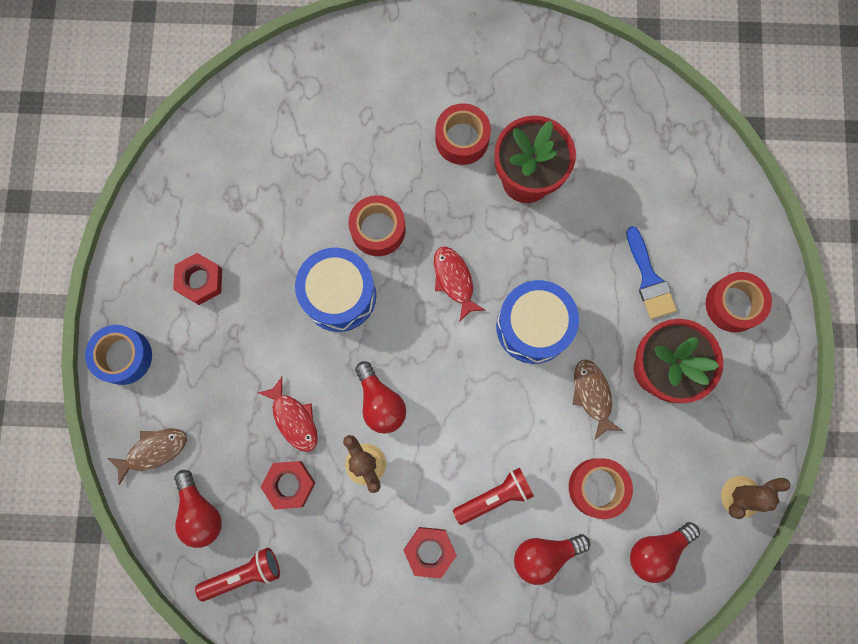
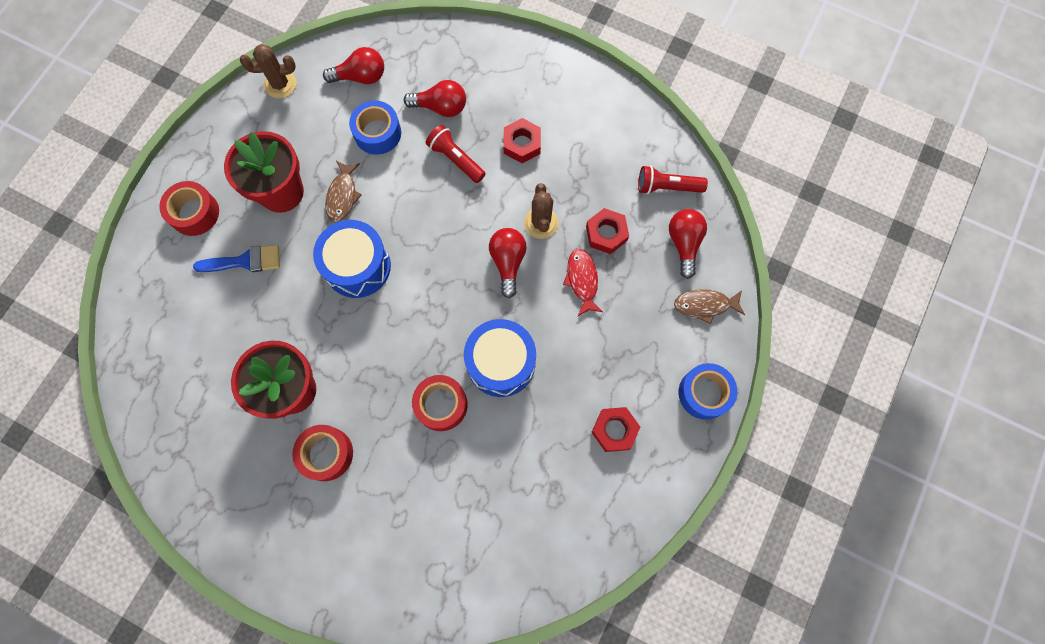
camera: 155 degrees left, 5 degrees down
(454, 280) = (400, 331): red fish -> none
(494, 496) = (455, 159): red flashlight -> red flashlight turned 45 degrees clockwise
(597, 487) = (377, 133): red tape -> blue tape
(649, 279) = (245, 261): blue brush -> blue brush turned 75 degrees clockwise

